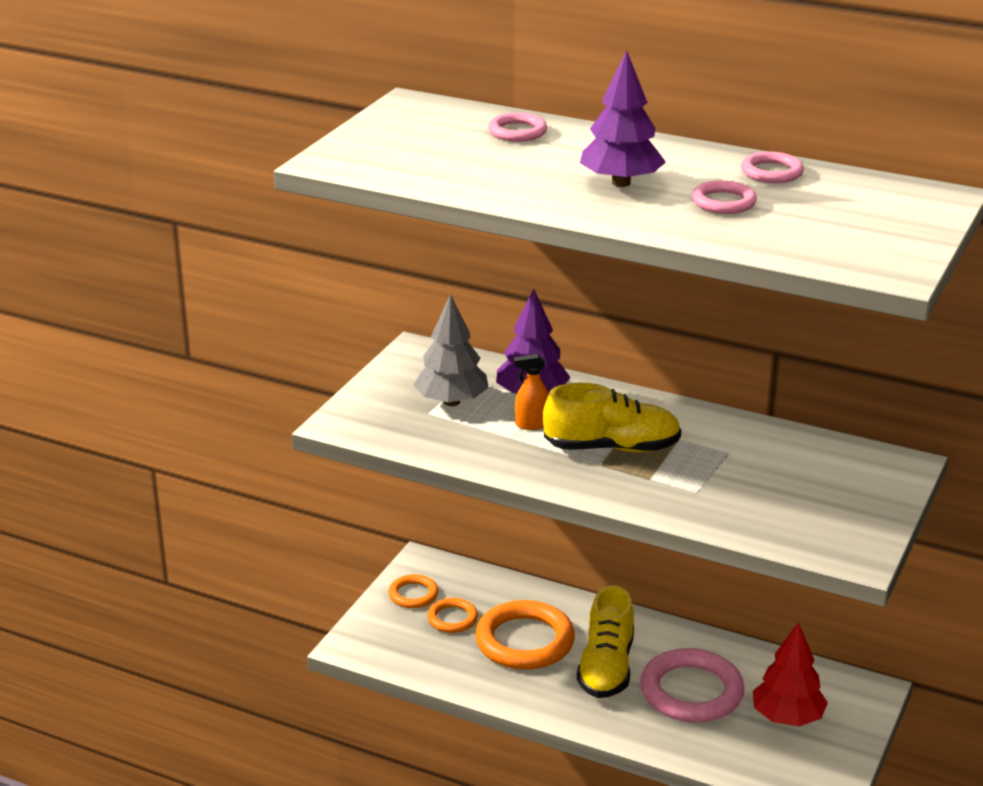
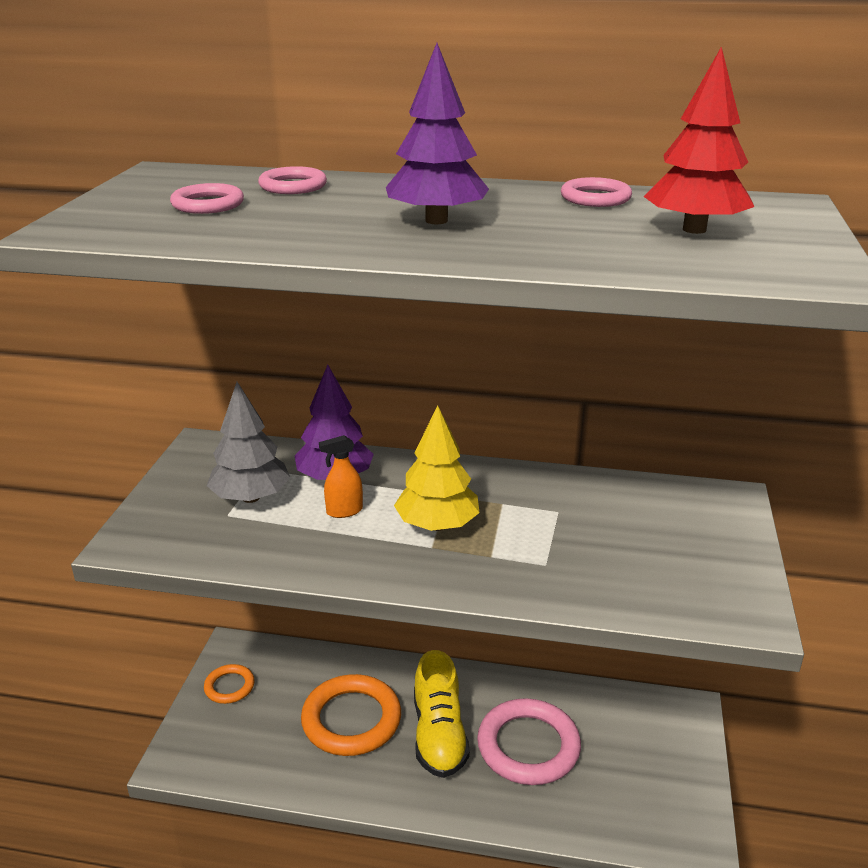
camera: 15 degrees left, 0 degrees up
(452, 619) = (274, 707): orange ring -> none
(612, 448) = (437, 525): yellow shoe -> yellow tree
(723, 202) = (567, 228): pink ring -> pink ring (208, 204)
(787, 718) = (627, 757): red tree -> red tree (694, 229)

